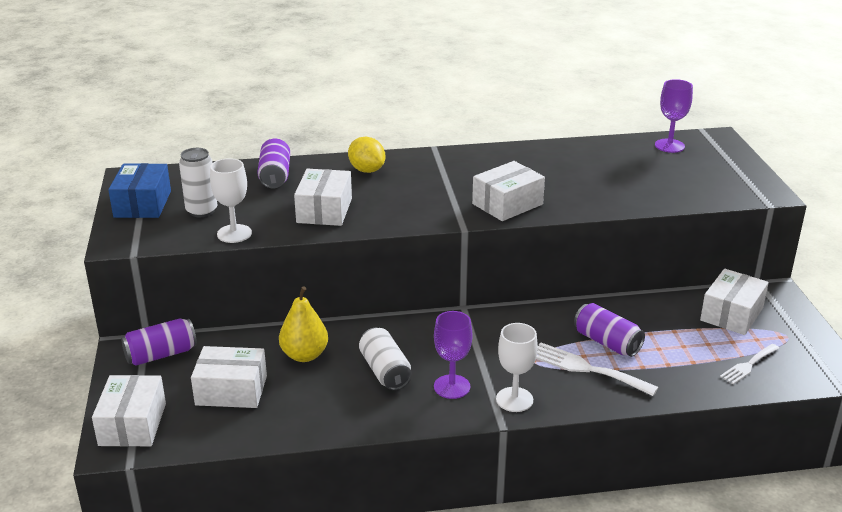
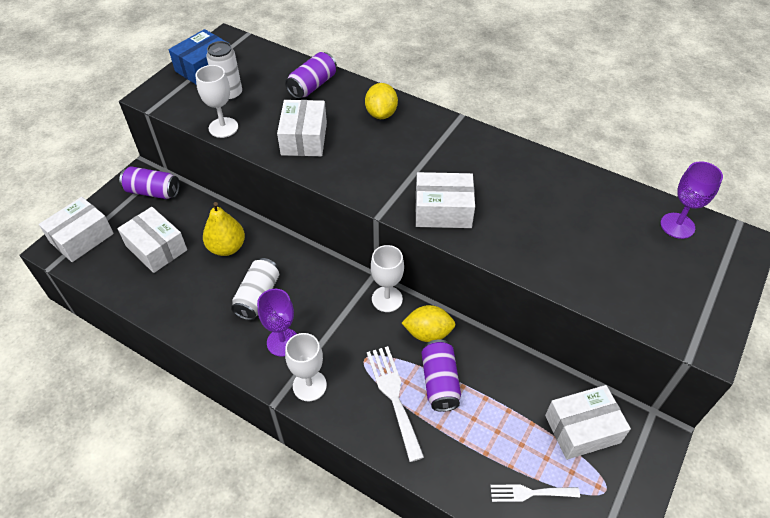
camera: 40 degrees right, 20 degrees up
(324, 210) = (304, 139): white box -> white box turned 45 degrees counterclockwise
(497, 317) = (387, 299): none -> white goblet
(557, 320) = (428, 333): none -> yellow lemon

